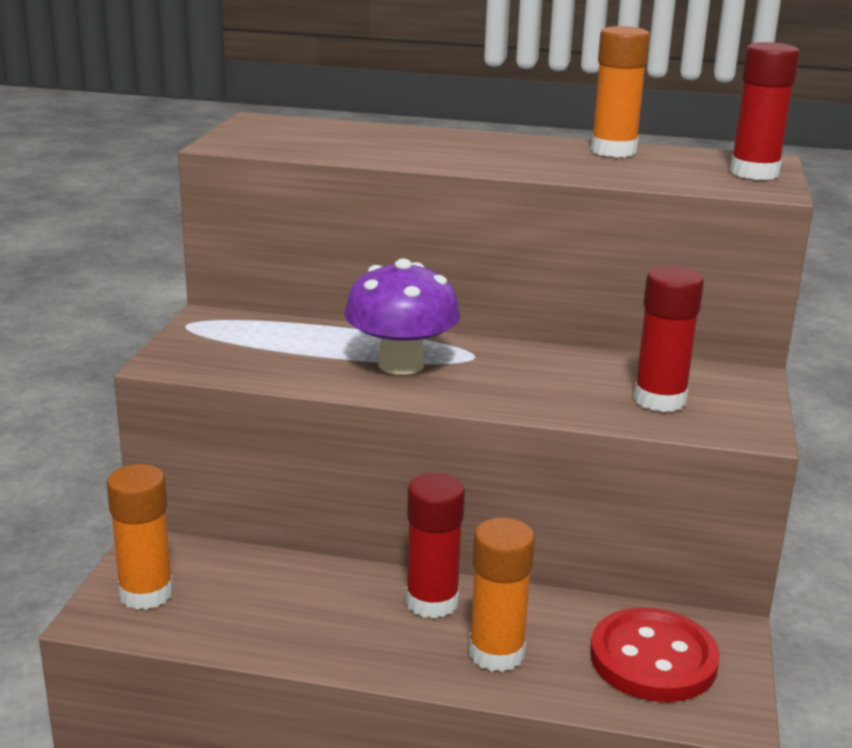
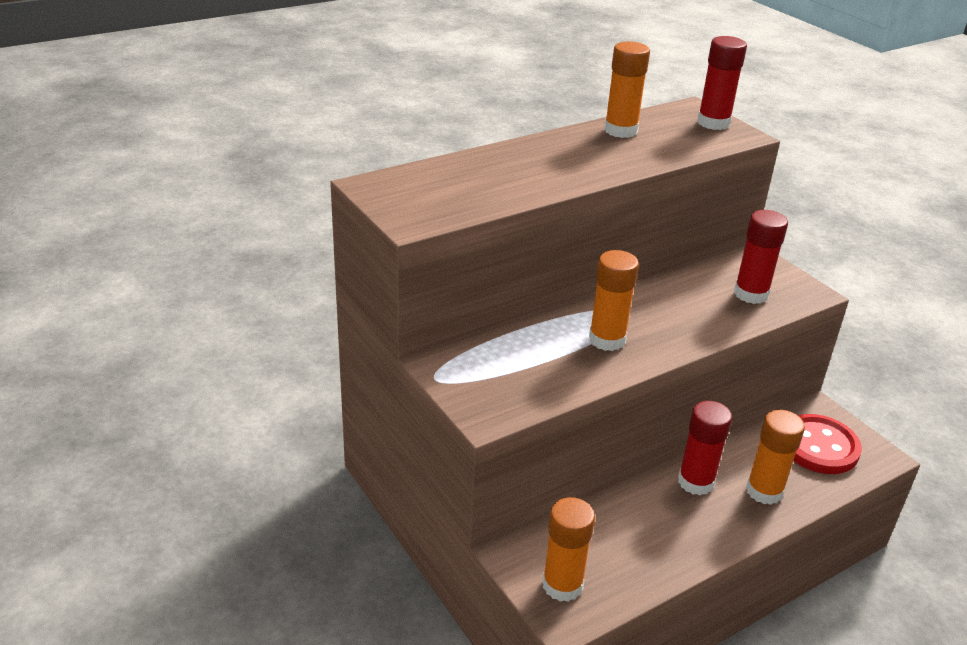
camera: 45 degrees left, 10 degrees up
(401, 364) = (607, 340): purple mushroom -> orange glue stick

